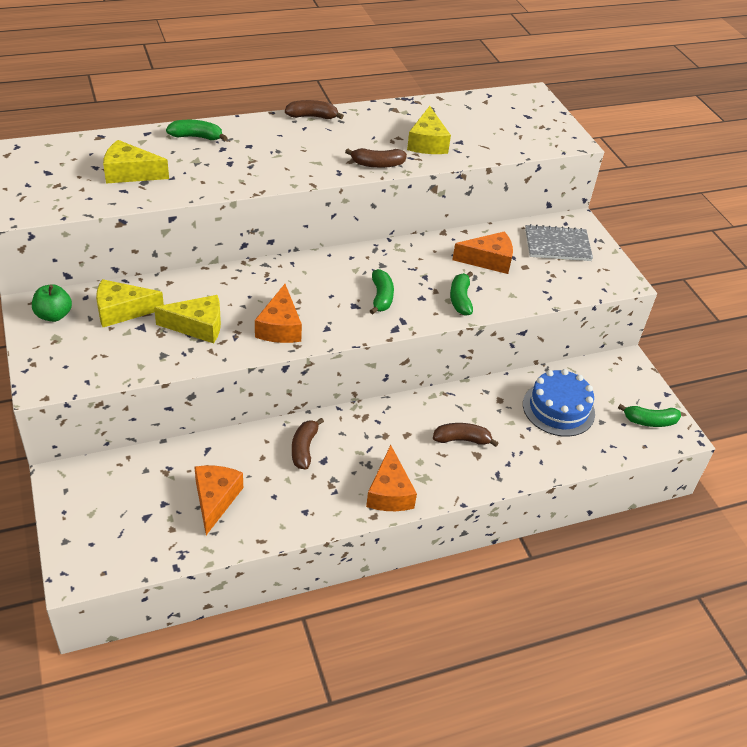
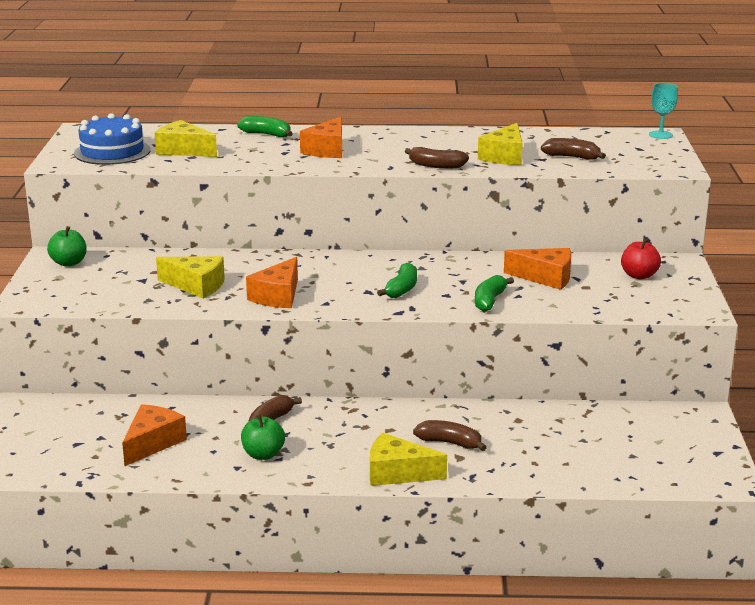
camera: 25 degrees right, 20 degrees down
(122, 311) = (133, 267): yellow cheese -> yellow cheese (397, 473)
(312, 116) = (396, 131): brown banana -> brown banana (572, 157)
(319, 490) = (263, 454): none -> green apple
(389, 492) = (338, 468): orange cheese -> orange cheese (327, 150)
(534, 95) = (660, 135): none -> turquoise goblet
(557, 245) = (639, 275): grey notebook -> red apple
(558, 408) = (585, 437): blue cake -> blue cake (112, 152)
(649, 421) = (695, 464): green banana -> none

